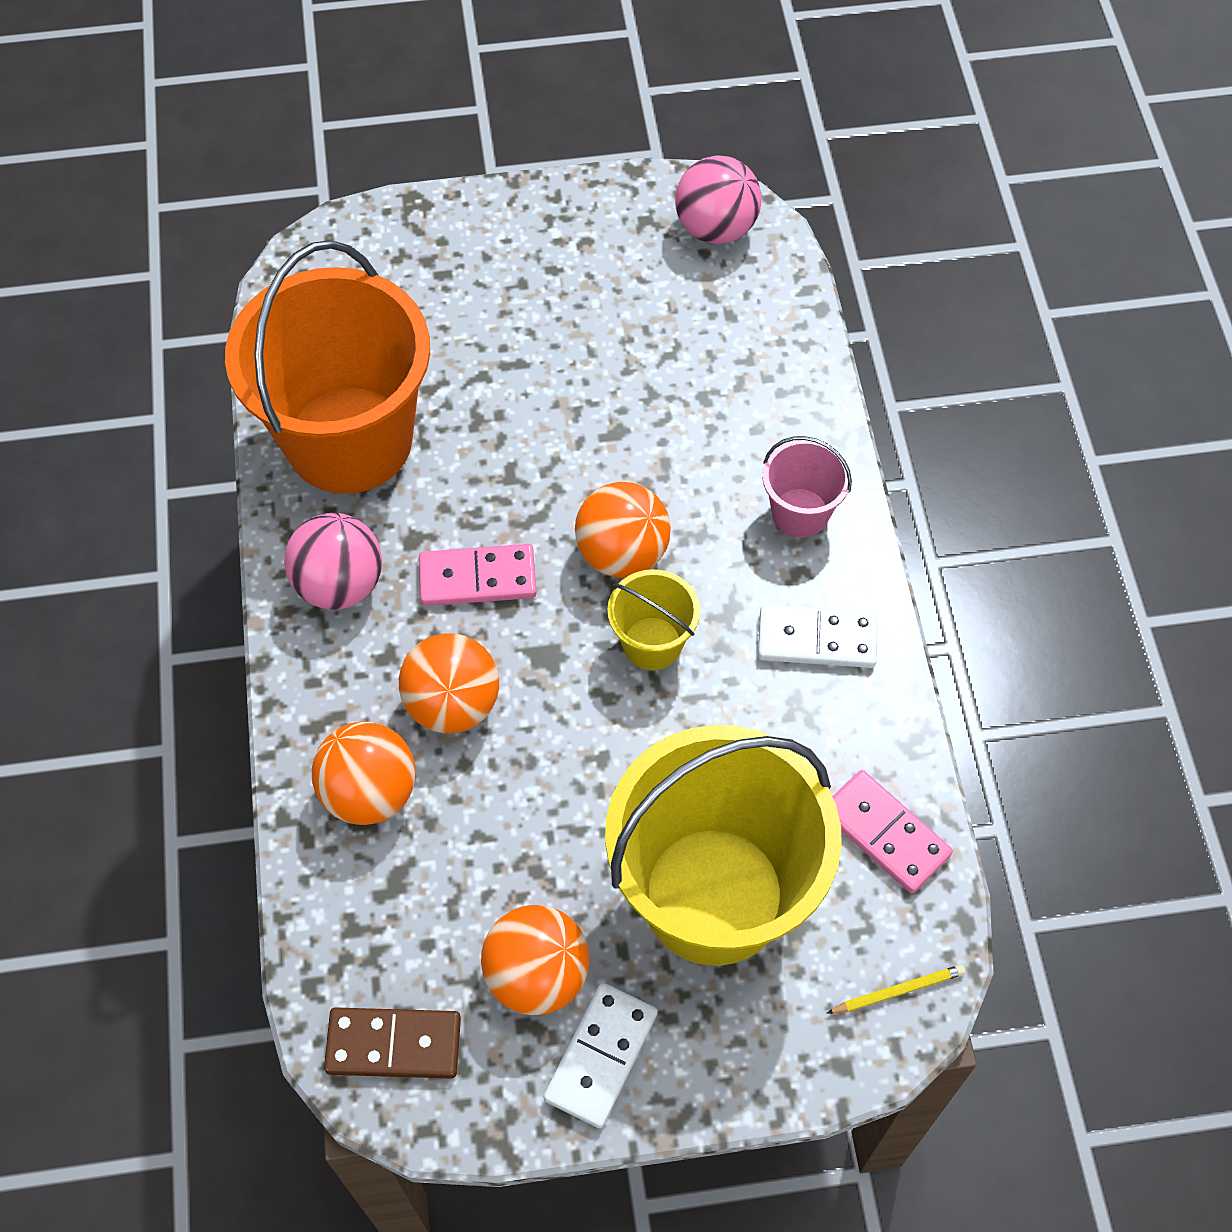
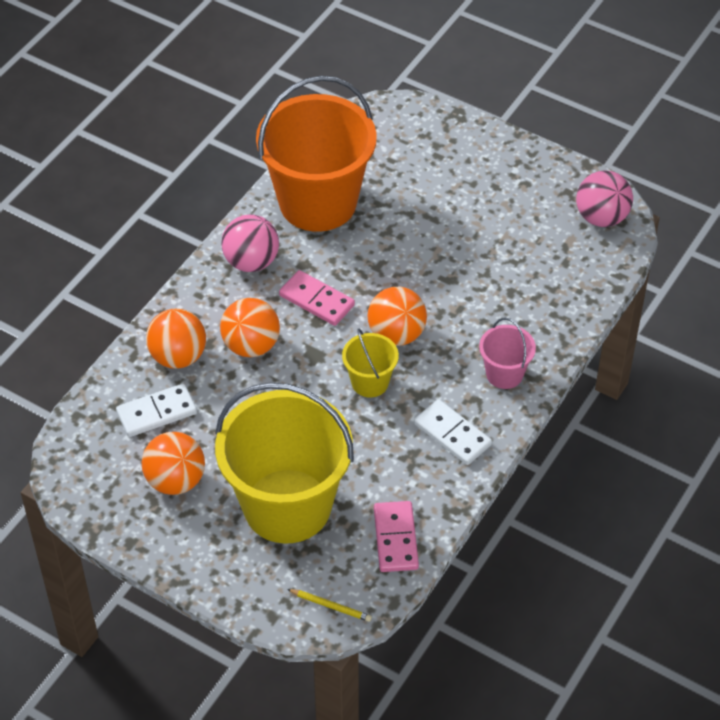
camera: 40 degrees right, 10 degrees down
(394, 1044) = (88, 463): brown domino -> none
(601, 1056) = (170, 532): white domino -> white domino (157, 413)

